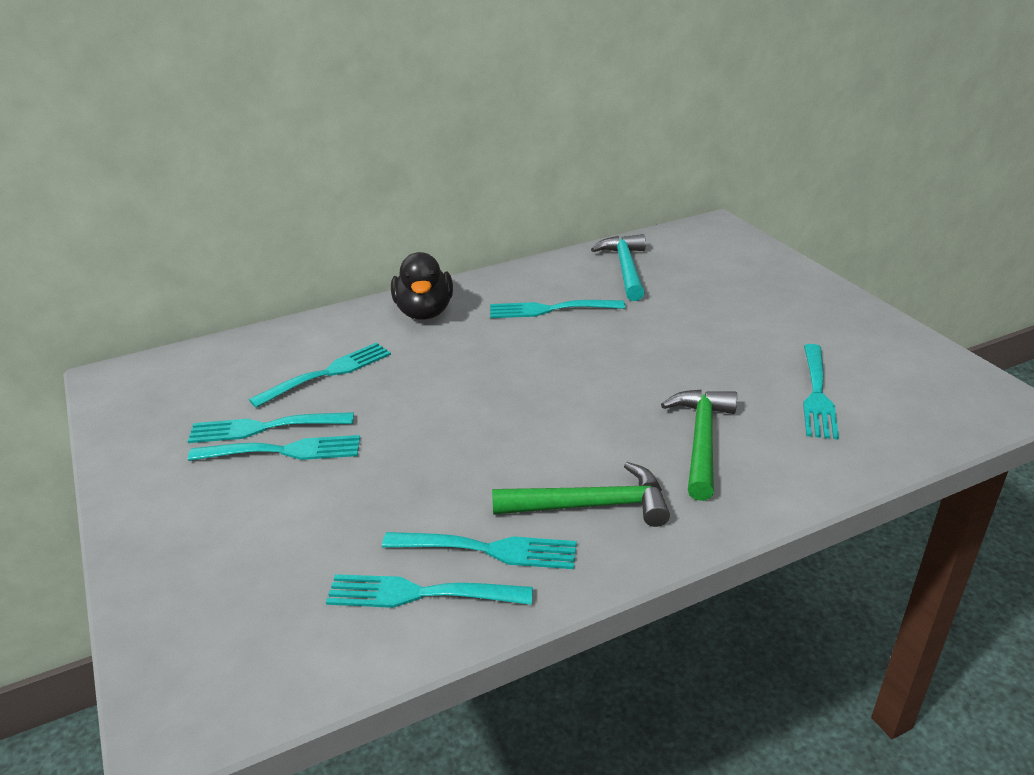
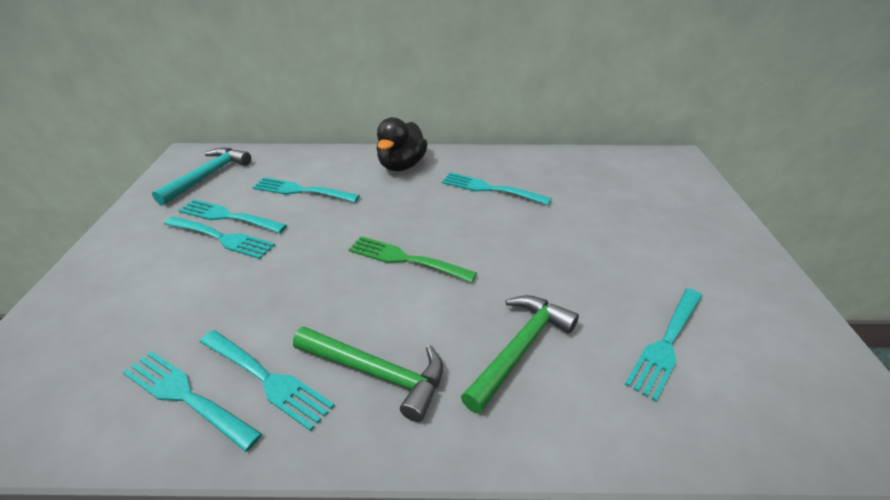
camera: 25 degrees right, 5 degrees up
(328, 373) = (301, 191): turquoise fork -> turquoise fork turned 150 degrees counterclockwise
(524, 404) = (406, 259): none -> green fork
(625, 269) = (575, 173): turquoise hammer -> turquoise hammer (207, 176)

